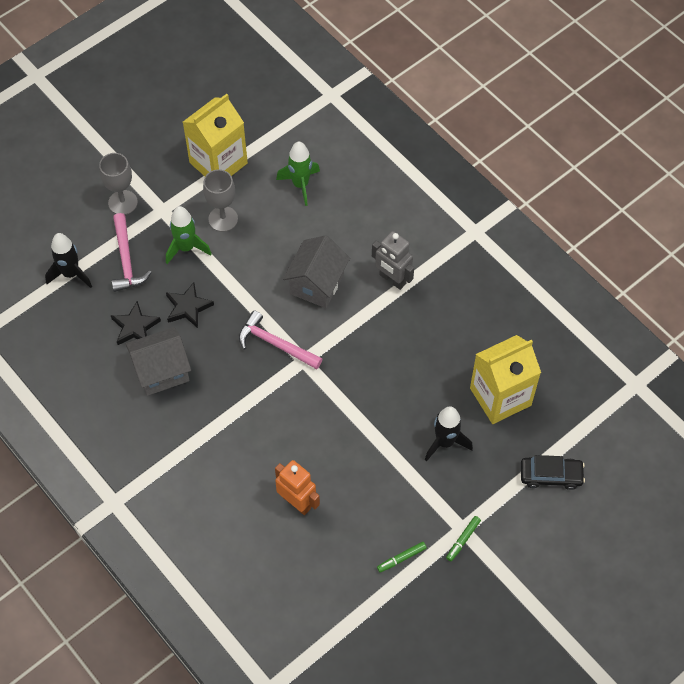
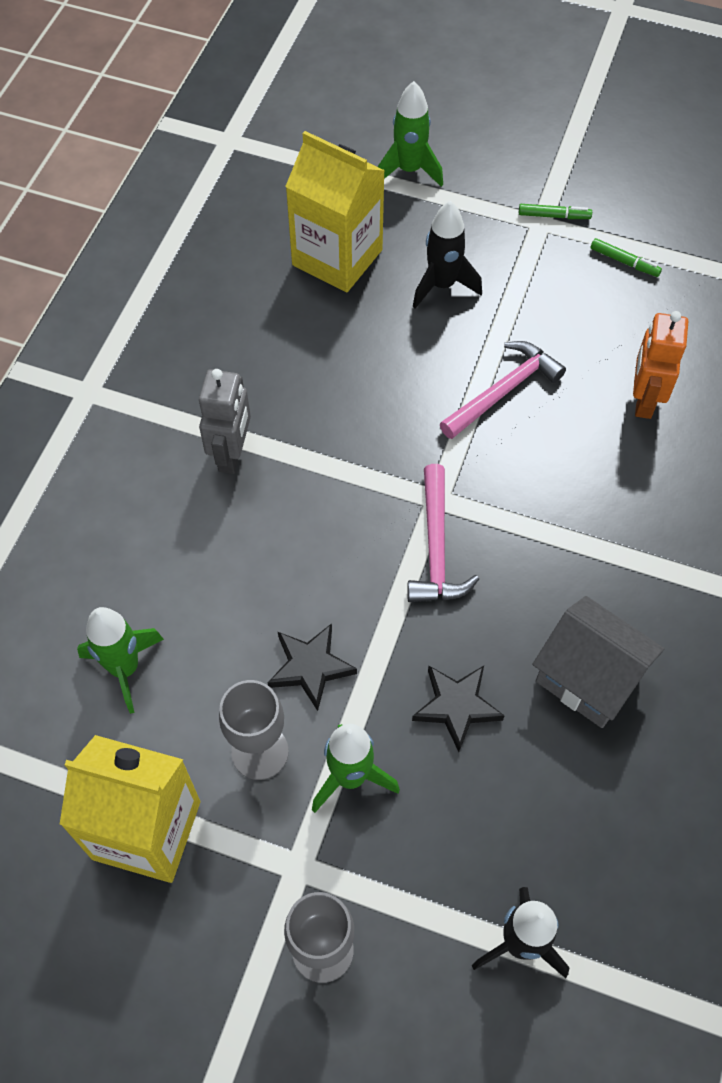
camera: 120 degrees left, 0 degrees up
(126, 260) = (433, 863): pink hammer -> pink hammer (503, 391)
(135, 327) = (544, 766): black star -> black star (310, 667)
(317, 284) = (300, 546): grey house -> none
(551, 475) = (409, 170): black car -> green rocket

